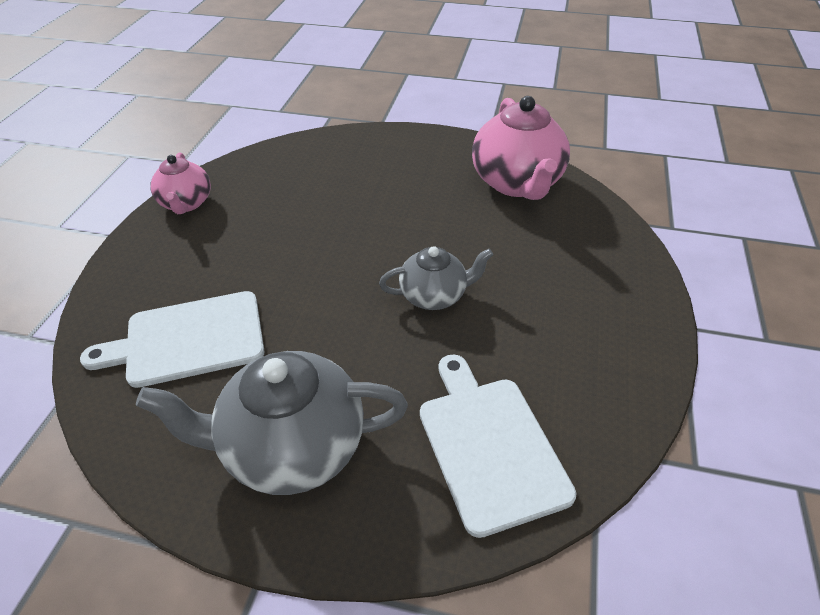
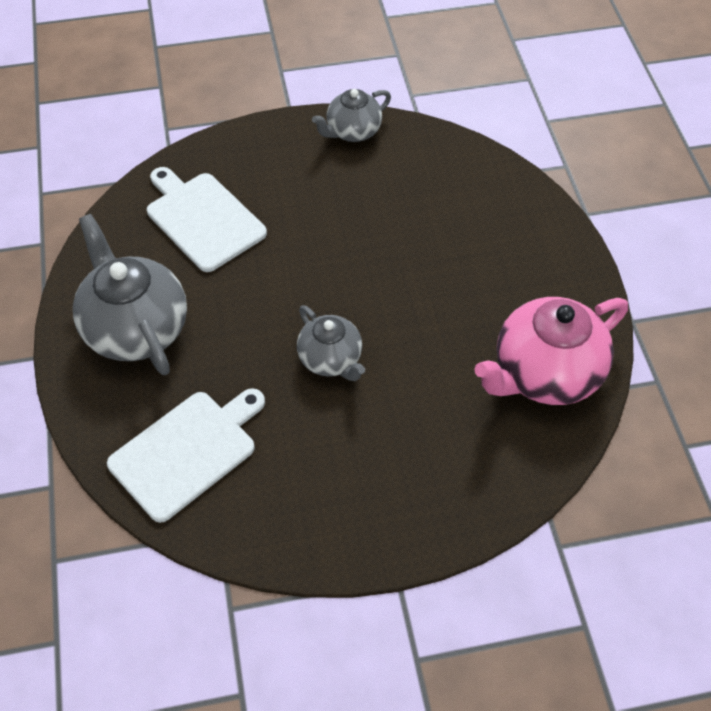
camera: 65 degrees right, 10 degrees up
(186, 203) = (352, 131): pink teapot -> grey teapot

